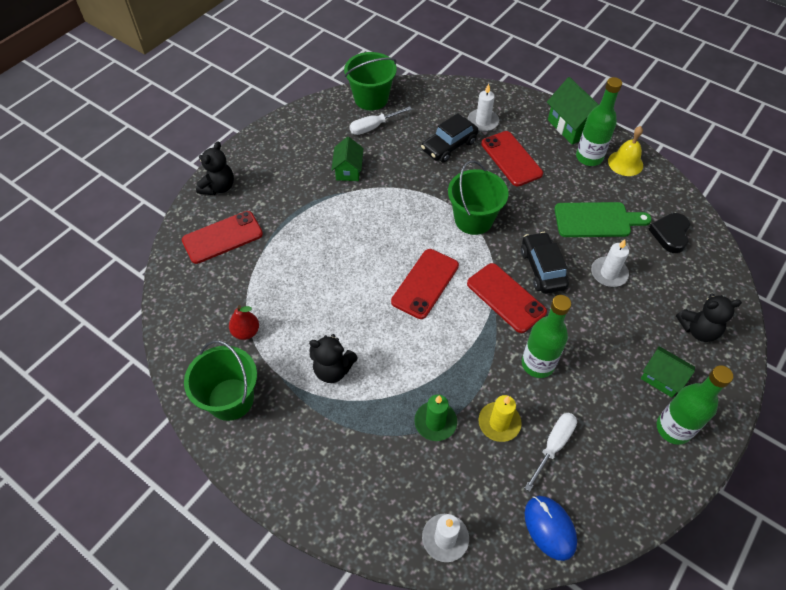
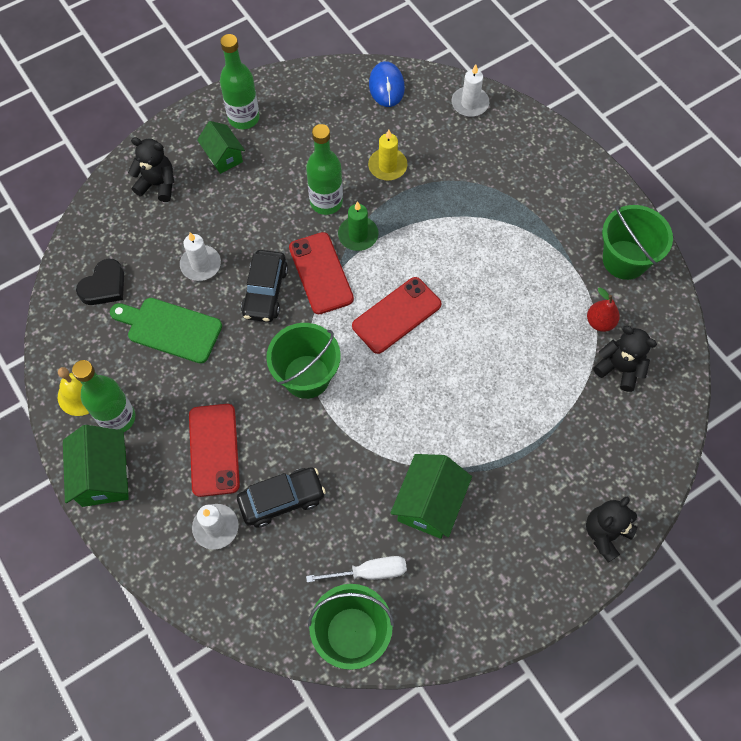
camera: 160 degrees left, 10 degrees up
(222, 237) = (610, 451): red phone -> none
(333, 369) = (521, 257): black teddy bear -> black teddy bear (619, 368)
(348, 170) = (429, 503): green house -> green house, size x1.52
(435, 422) = (443, 183): green candle -> green candle (358, 235)
(554, 445) = (350, 136): white screwdriver -> none

